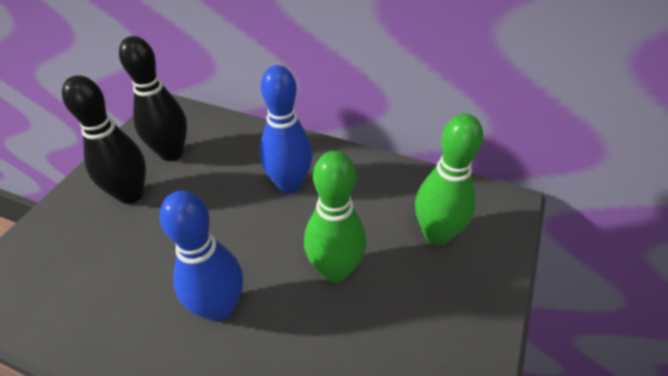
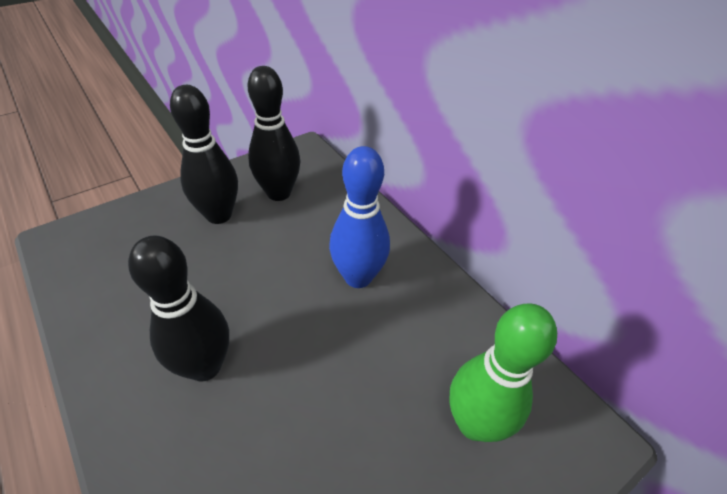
camera: 30 degrees right, 0 degrees up
(219, 308) = (205, 366): blue bowling pin -> black bowling pin
(335, 270) = (334, 395): green bowling pin -> none

